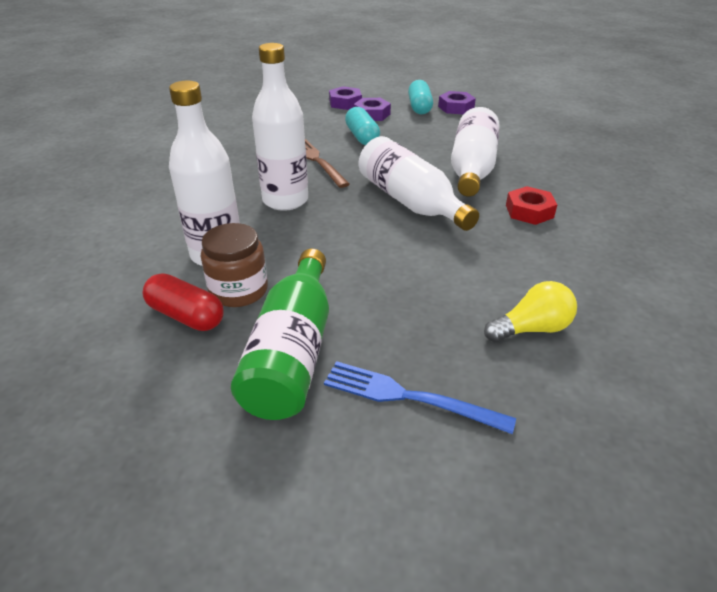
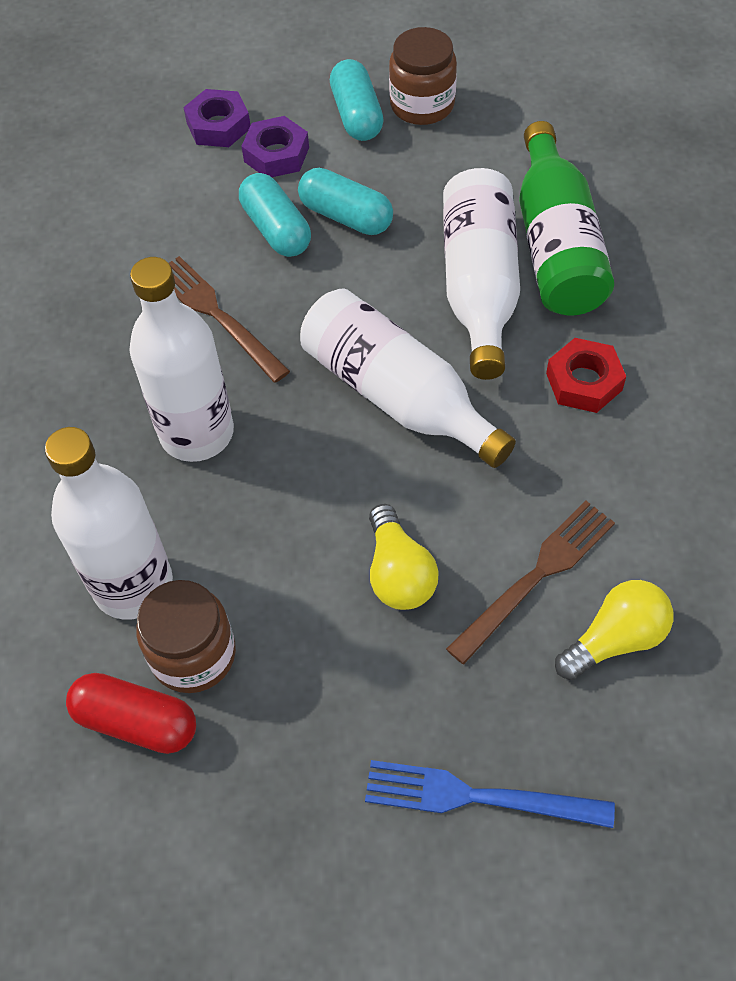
camera: 10 degrees left, 20 degrees up
(292, 352) = (307, 755): green bottle -> green bottle (556, 245)
(387, 274) = (398, 573): none -> yellow light bulb
(402, 137) = (346, 216): none -> turquoise capsule
(456, 108) = (422, 105): purple nut -> brown jar
(480, 289) = (536, 576): none -> brown fork

